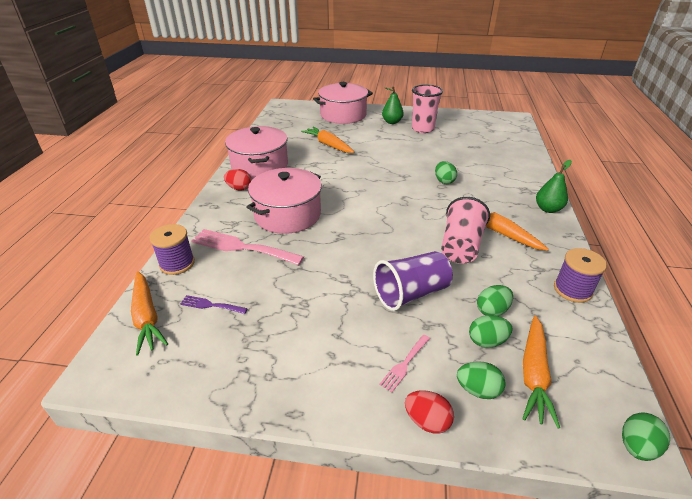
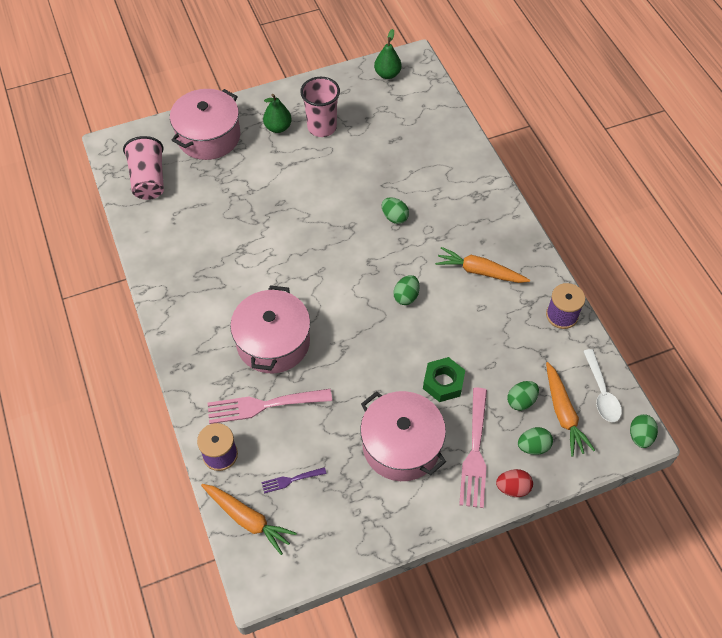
camera: 30 degrees left, 20 degrees up
(239, 188) = (191, 328): red egg -> none
(259, 166) = (183, 281): pink pot -> pink pot (401, 445)
(328, 145) = (233, 207): orange carrot -> none
(404, 364) = (475, 452): pink fork -> pink fork, size x2.00
(411, 293) = (443, 383): purple cup -> green nut
(460, 246) = (455, 306): pink cup -> pink cup (149, 180)
(492, 310) = (512, 369): green egg -> green egg (406, 296)
(548, 209) = (508, 217): green pear -> green pear (387, 74)
(595, 374) = (601, 392): none -> white spoon

